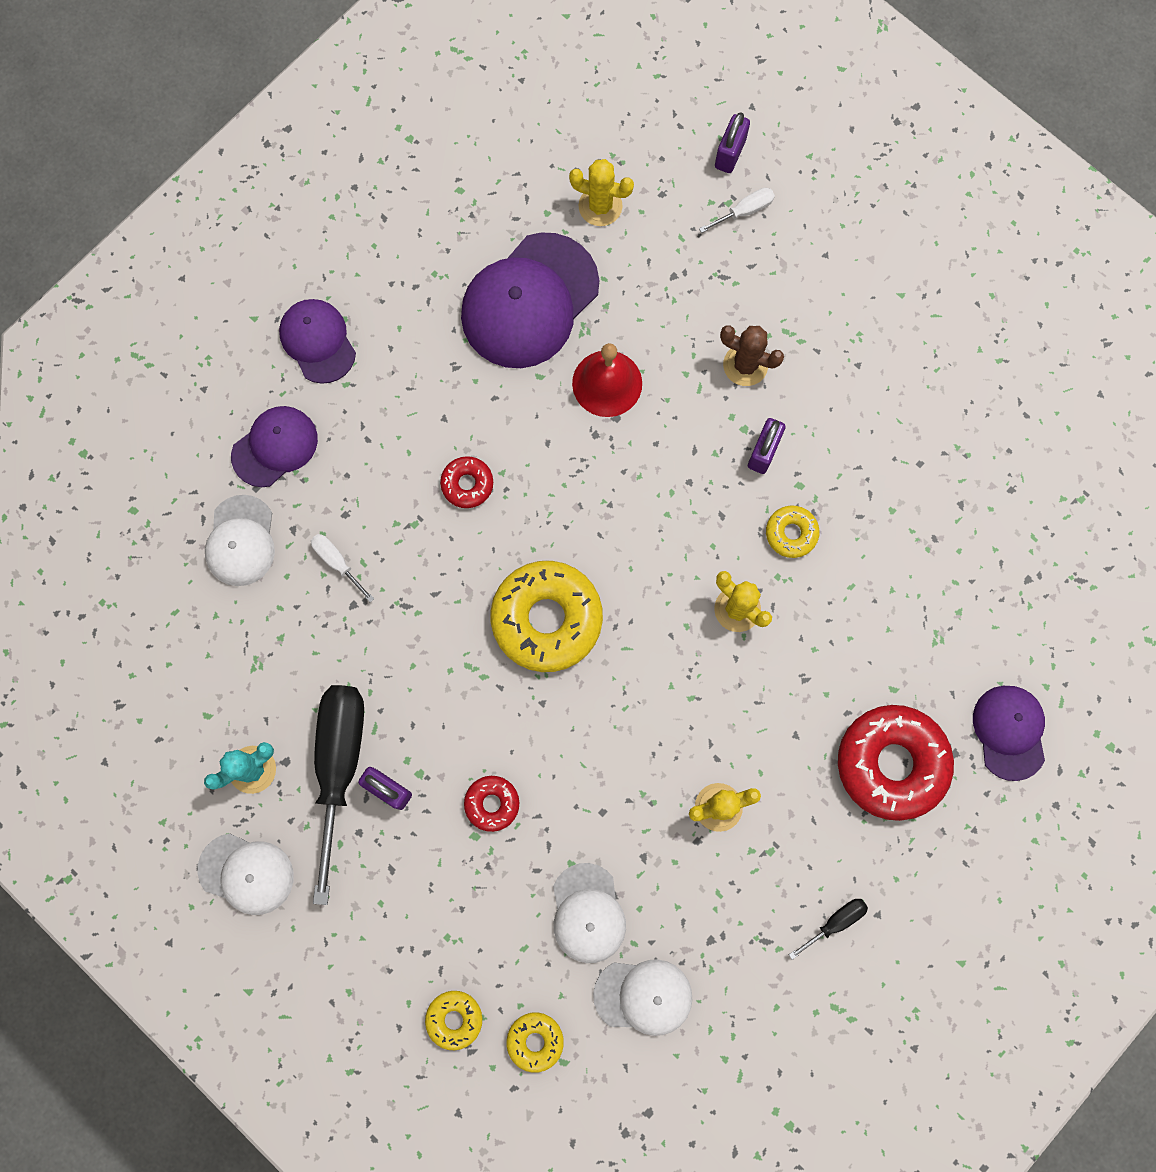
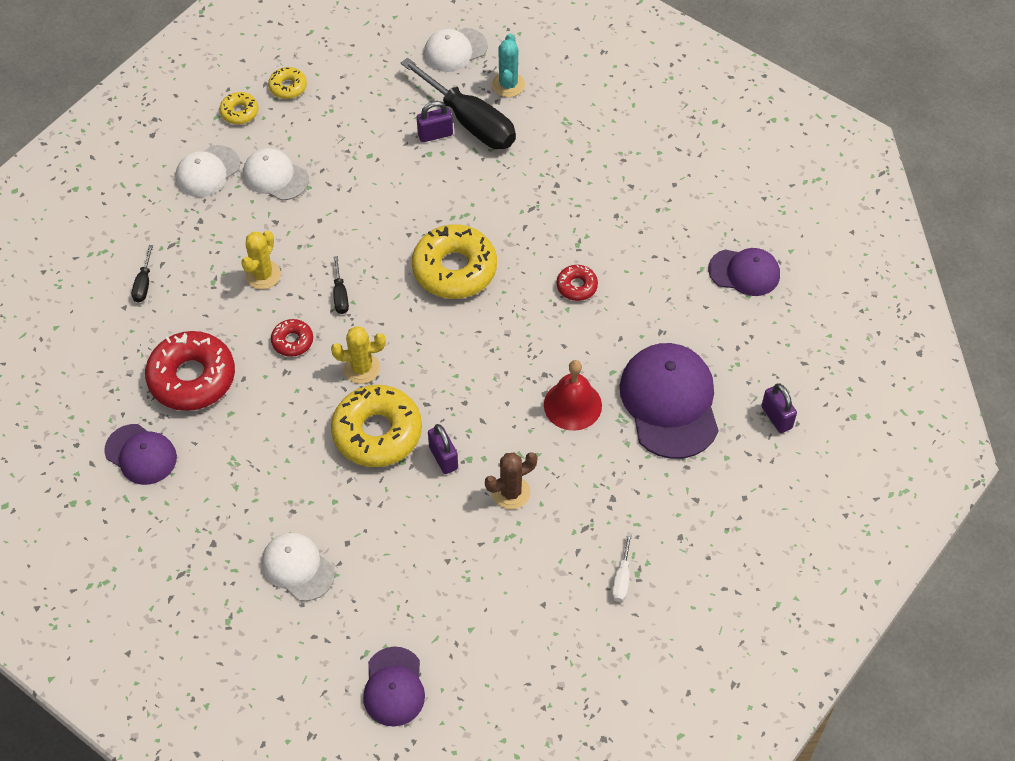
camera: 130 degrees right, 20 degrees down
(241, 541) = (647, 158): white cap -> white cap (297, 567)
(275, 447) = (692, 208): purple cap -> purple cap (394, 687)
(337, 562) = (590, 193): white screwdriver -> none
(492, 803) = (378, 174): red donut -> red donut (292, 341)
(600, 206) = (703, 492): yellow cactus -> none
(674, 705) = (340, 295): none -> black screwdriver
(730, 154) = (674, 603): purple padlock -> purple padlock (776, 417)
(791, 533) = (377, 432): yellow donut -> yellow donut, size x2.07

